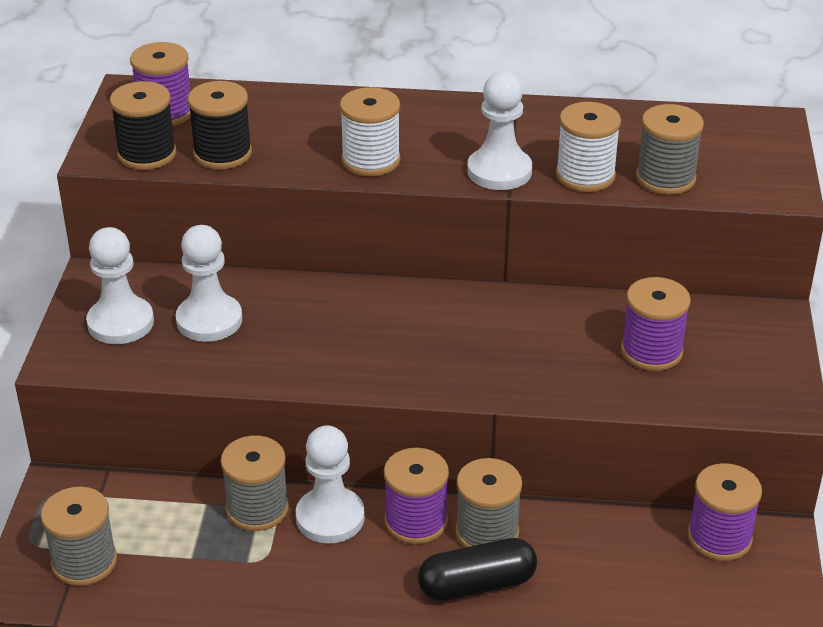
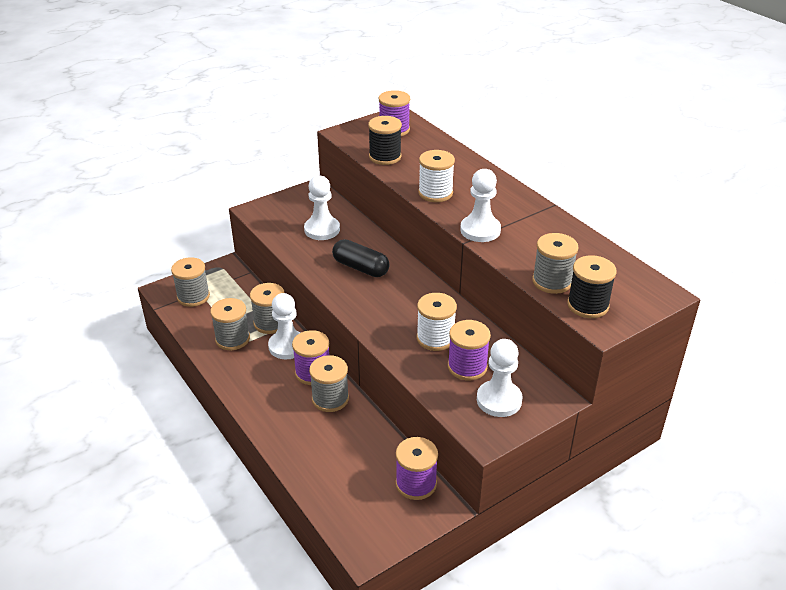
camera: 50 degrees right, 0 degrees up
(120, 323) = (293, 210): white pawn -> white pawn (499, 400)
(147, 154) = (358, 141): black spool -> black spool (588, 305)
(243, 567) = (232, 339): none -> grey spool
(477, 585) = (293, 414): black capsule -> black capsule (360, 268)
(585, 176) = (515, 256): white spool -> white spool (435, 338)

